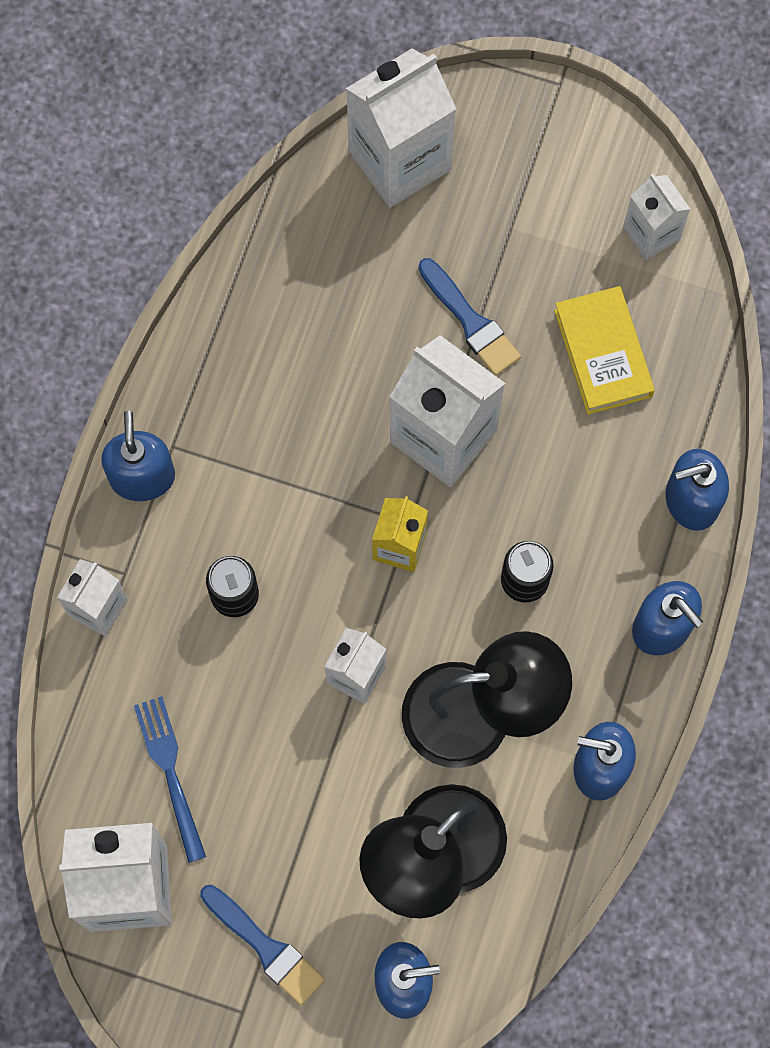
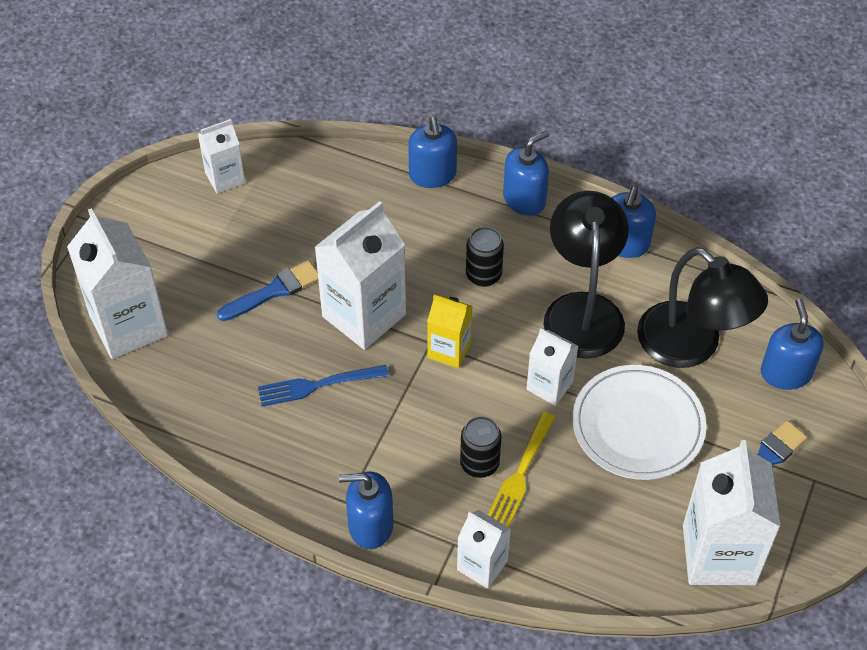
camera: 85 degrees left, 20 degrees down
(170, 772) = (624, 519): blue fork -> blue fork (318, 385)
(226, 646) = (521, 473): none -> yellow fork
(305, 787) = (638, 425): none -> white plate
(603, 353) = (313, 214): yellow book -> none

